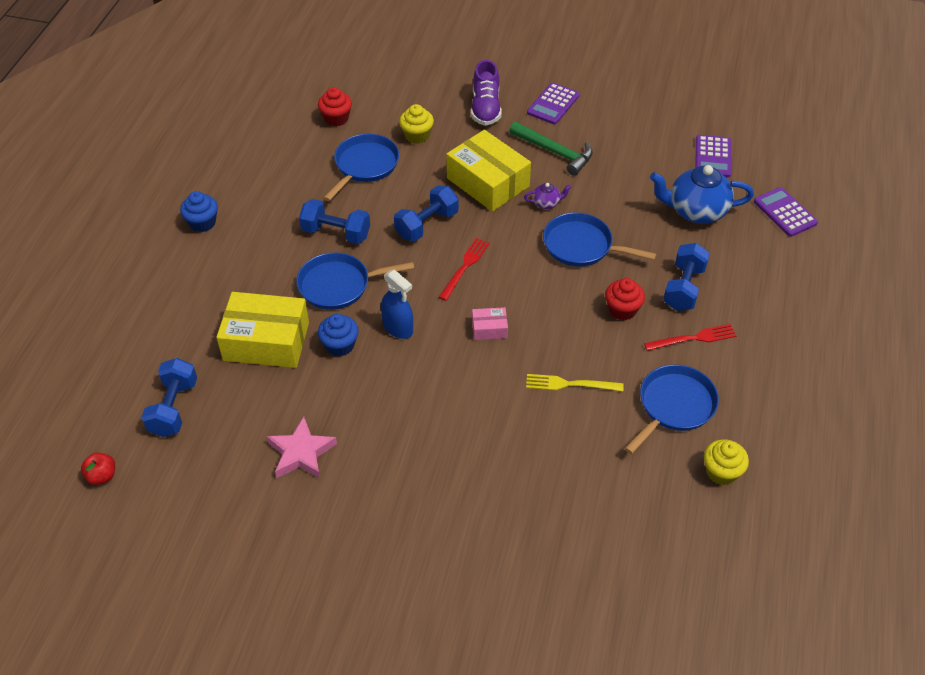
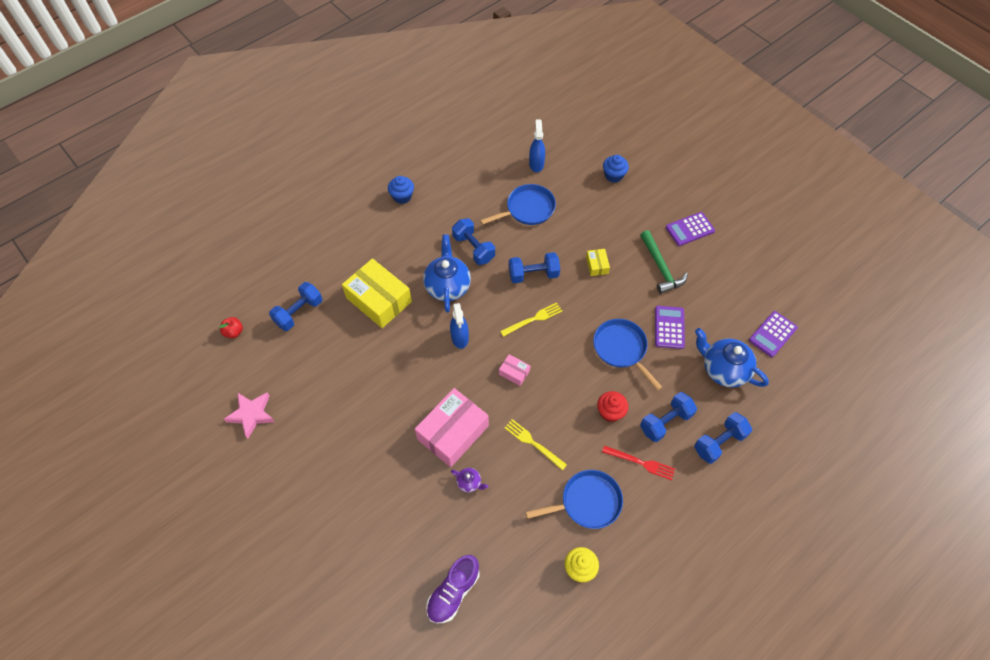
camera: 35 degrees right, 10 degrees up
(301, 453) = (344, 386): pink star -> pink star (251, 414)
(336, 118) = (536, 164): red cupcake -> blue spray bottle
(338, 285) = (447, 286): blue pan -> blue teapot
(340, 345) = (417, 328): blue cupcake -> blue cupcake (613, 175)
(417, 135) = (578, 204): yellow cupcake -> none
(465, 267) = (533, 319): red fork -> yellow fork
(473, 425) = (453, 432): none -> pink box
(485, 108) = (640, 208): purple shoe -> purple shoe (453, 592)
(487, 182) = (597, 265): yellow box -> yellow box, size x0.45
(546, 203) = (623, 303): purple teapot -> purple teapot (469, 483)
(749, 277) = (719, 442): none -> blue dumbbell
(785, 212) = (789, 409): purple calculator -> purple calculator (669, 327)

